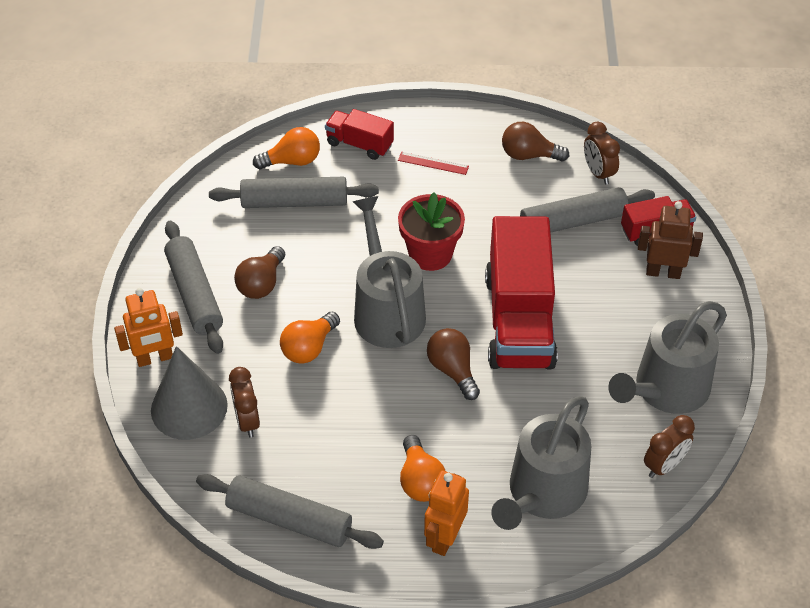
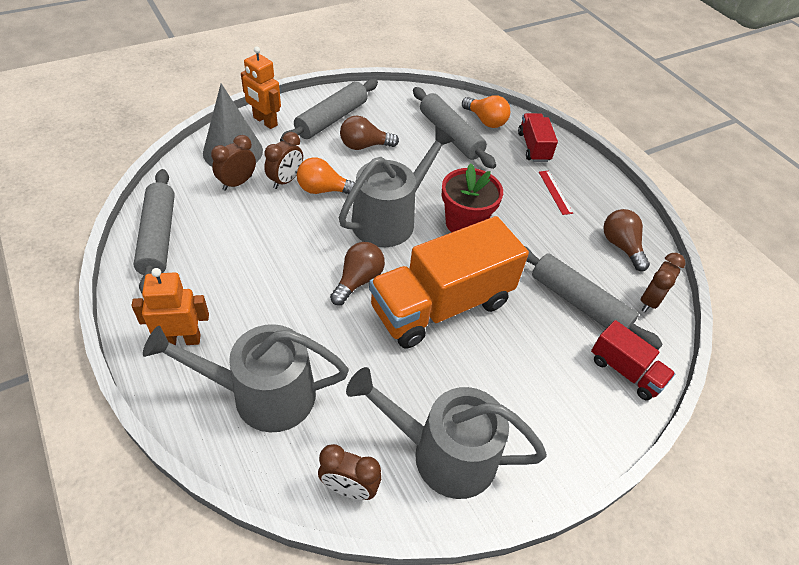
camera: 55 degrees right, 0 degrees up
(272, 376) = (285, 180): none -> brown clock
(420, 480) = (233, 301): orange light bulb -> none
(519, 320) = (441, 305): red truck -> orange truck
(663, 272) = (582, 396): brown robot -> none

